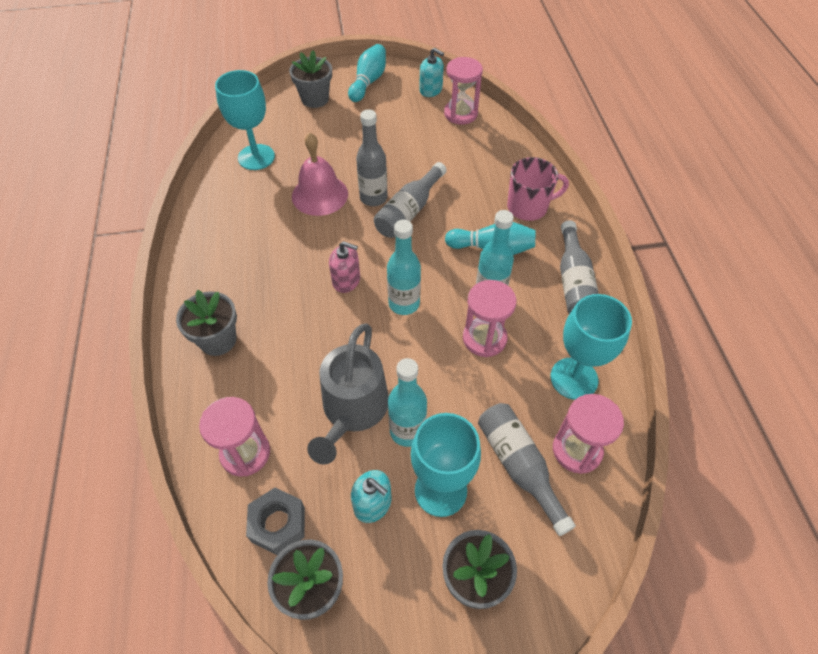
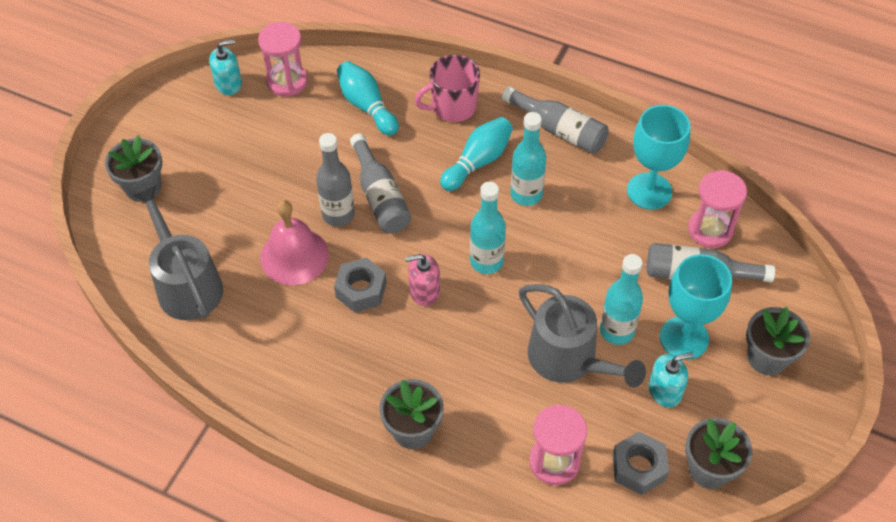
camera: 55 degrees left, 0 degrees up
(256, 157) = (186, 284): turquoise goblet -> grey watering can
(319, 244) = (361, 290): none -> grey nut
(346, 280) = (424, 291): pink soap dispenser -> pink soap dispenser turned 150 degrees counterclockwise
(368, 82) = (162, 127): turquoise bowling pin -> turquoise bowling pin (367, 106)
(484, 338) = (567, 226): pink hourglass -> none
(528, 207) = (453, 107): pink mug -> pink mug turned 135 degrees counterclockwise

